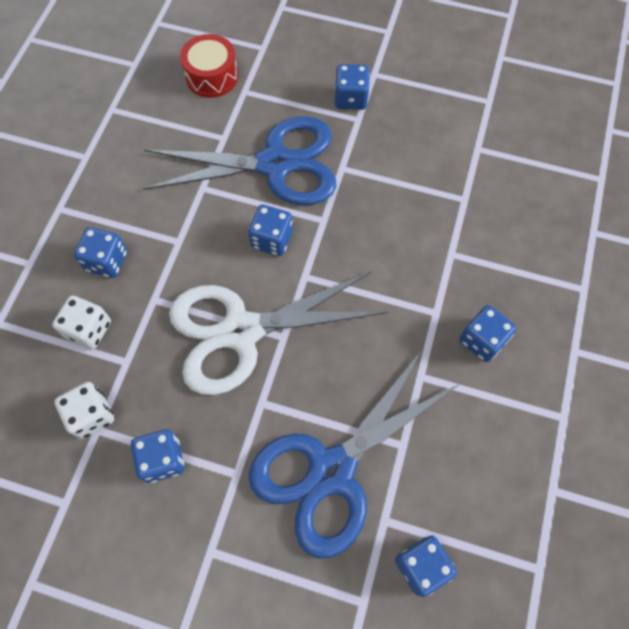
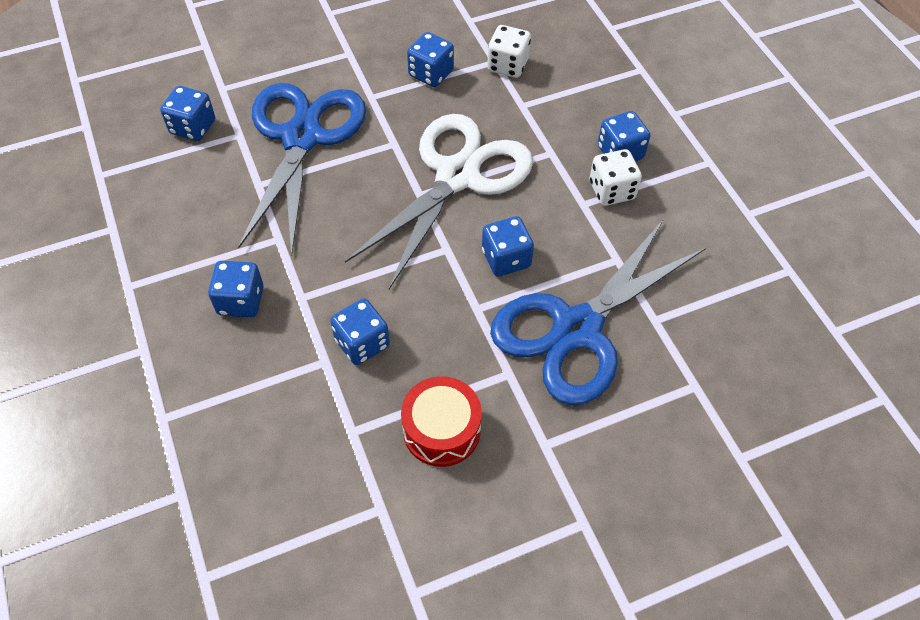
camera: 140 degrees right, 10 degrees down
(89, 329) = (573, 105): white dice -> white dice (611, 191)
(212, 76) = (747, 377): red drum -> red drum (441, 430)
(351, 98) = (577, 465): blue dice -> blue dice (362, 343)

